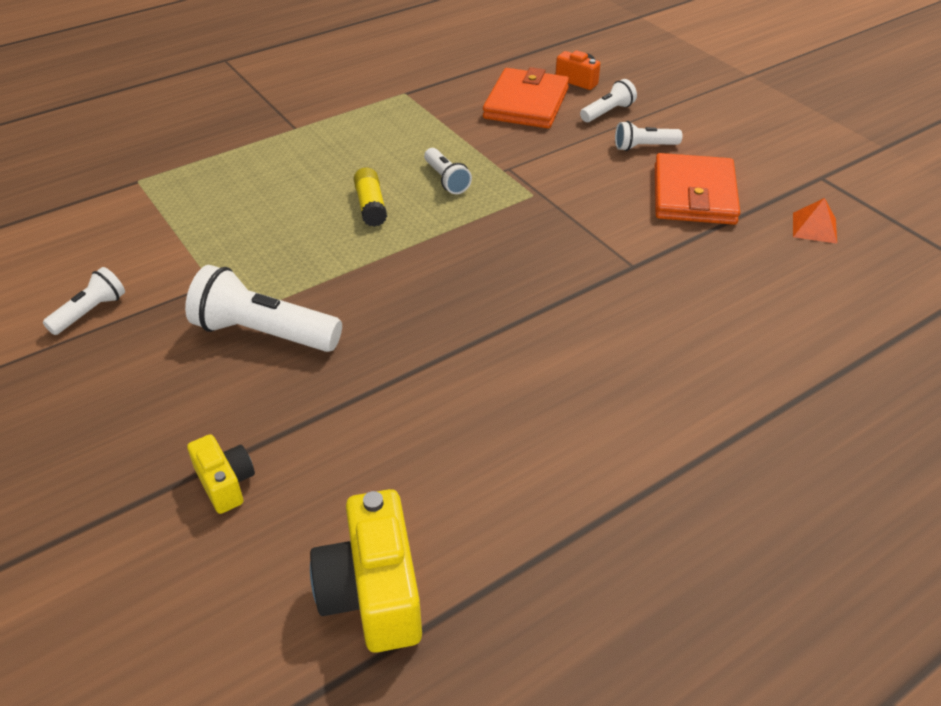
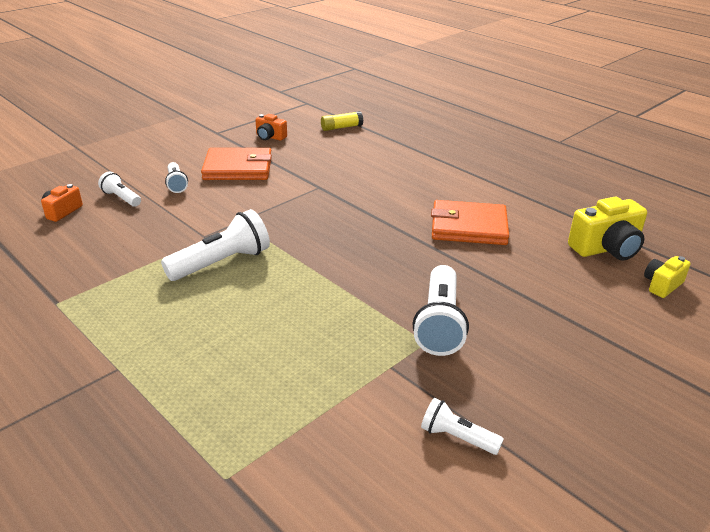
camera: 100 degrees left, 10 degrees down
(225, 483) = (579, 311): yellow camera -> yellow camera (662, 285)
(371, 206) = (263, 296): yellow glue stick -> yellow glue stick (341, 127)
(446, 180) = (221, 263): white flashlight -> white flashlight, size x1.79
(526, 103) = (97, 234): orange wallet -> orange wallet (468, 227)
(814, 227) = (270, 137): orange pyramid -> orange camera

